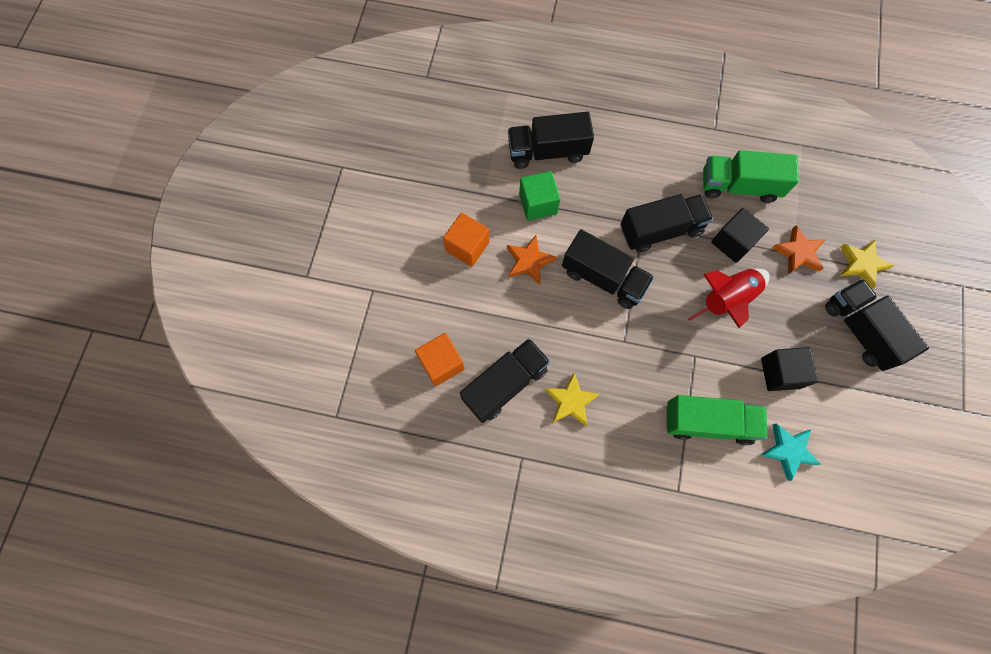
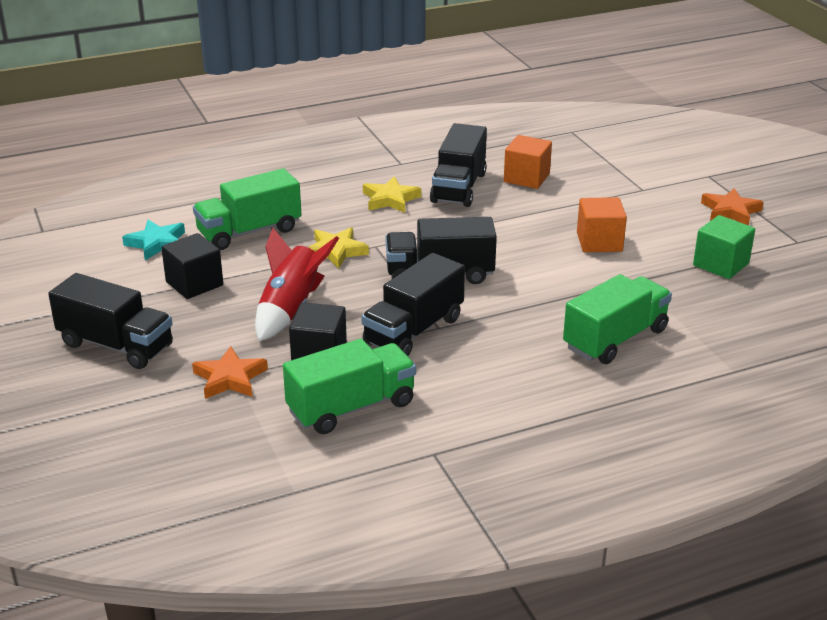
camera: 145 degrees right, 40 degrees down
(529, 261) = (527, 256): orange star -> orange star (730, 211)
(538, 204) = (571, 296): green cube -> green cube (721, 264)
(547, 152) = (615, 339): black truck -> green truck
(861, 264) = (139, 400): yellow star -> yellow star (336, 251)

